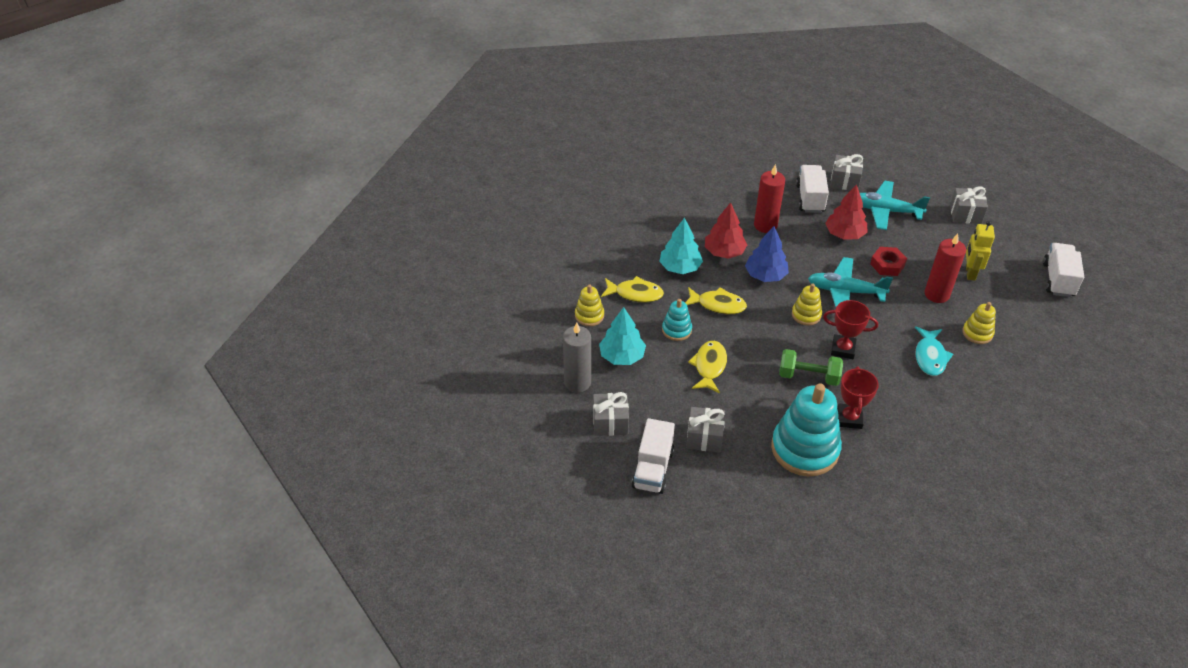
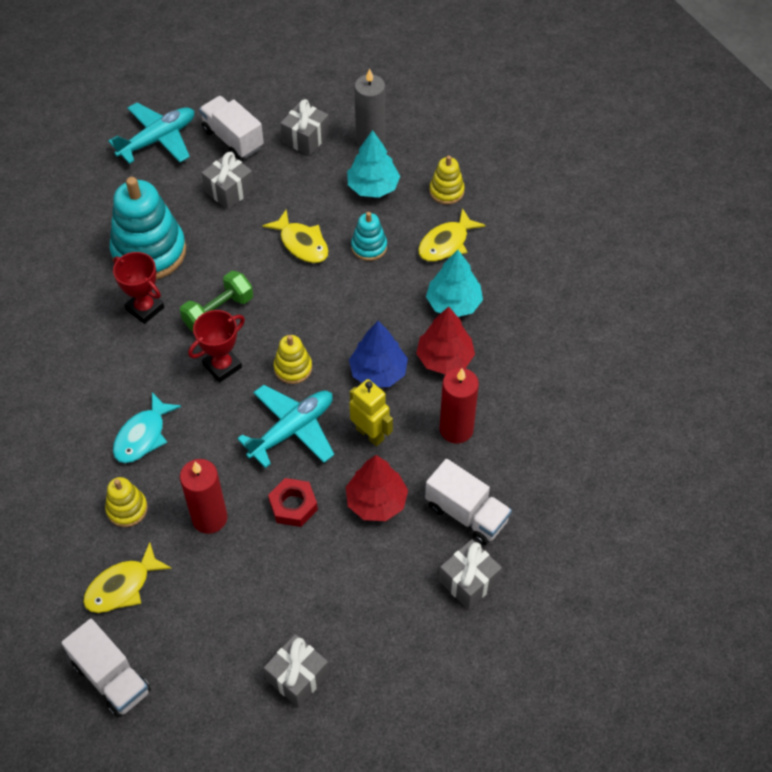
camera: 125 degrees right, 10 degrees up
(718, 305) = (372, 301): yellow fish -> yellow fish (122, 586)
(885, 211) = (379, 582): turquoise plane -> turquoise plane (158, 140)
(930, 356) = (143, 436): turquoise fish -> turquoise fish turned 105 degrees counterclockwise
(970, 273) = (207, 585): yellow robot -> yellow robot (370, 434)

